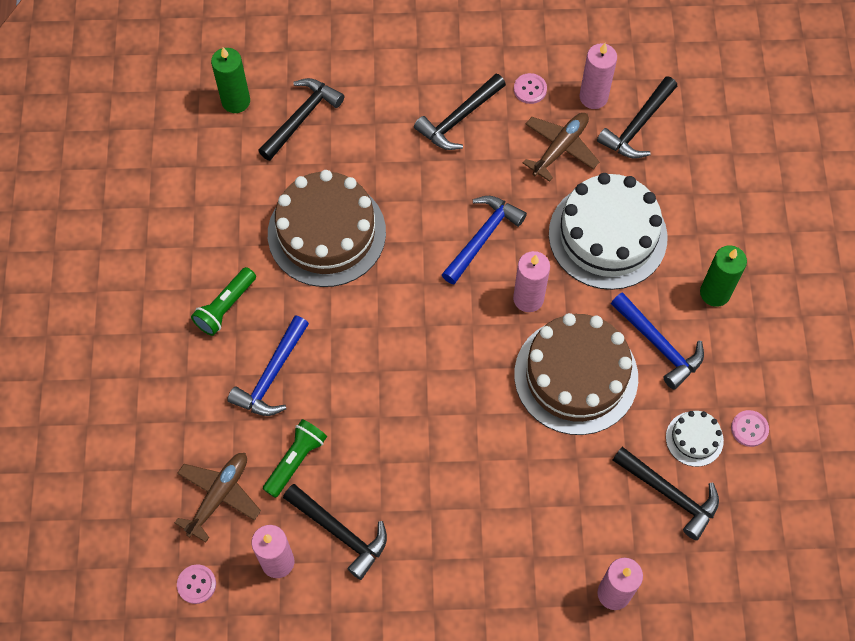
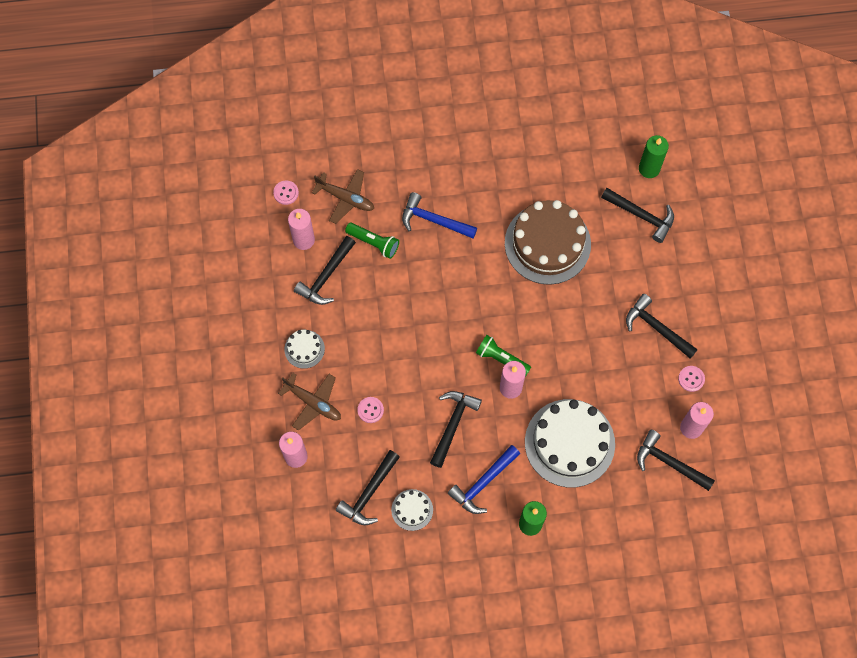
camera: 85 degrees right, 5 degrees up
(225, 307) = (482, 184): green flashlight -> green flashlight (501, 358)
(451, 571) = (304, 349): none -> white cake
(483, 237) = (557, 352): blue hammer -> none
(560, 148) = (641, 404): brown plane -> brown plane (313, 402)
(576, 376) = (453, 424): brown cake -> black hammer
(749, 429) = (423, 549): pink button -> pink button (370, 410)

